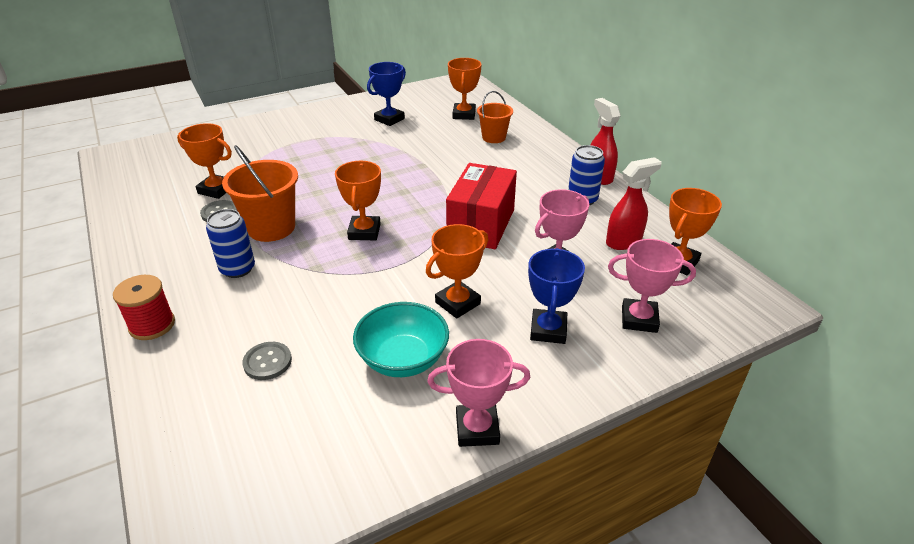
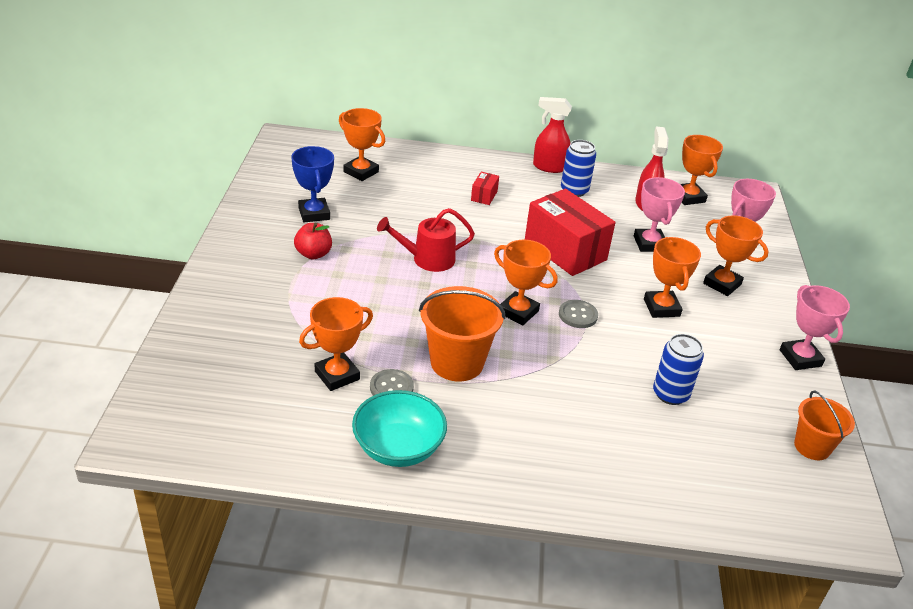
camera: 60 degrees left, 0 degrees up
(152, 325) = (561, 487): red spool -> none
(237, 269) = (512, 406): blue can -> blue can (670, 394)
(267, 362) = (665, 431): grey button -> grey button (578, 315)
(342, 135) = (313, 254): none -> red apple
(388, 173) = (427, 259): none -> red watering can
(403, 359) = (709, 360): turquoise bowl -> turquoise bowl (398, 448)
(477, 429) = (800, 358): pink trophy -> pink trophy turned 45 degrees counterclockwise
(494, 137) = (426, 179): orange bucket -> orange bucket (812, 447)
(507, 165) = (484, 196): none -> red box
(548, 330) = (722, 284): blue trophy -> orange trophy

